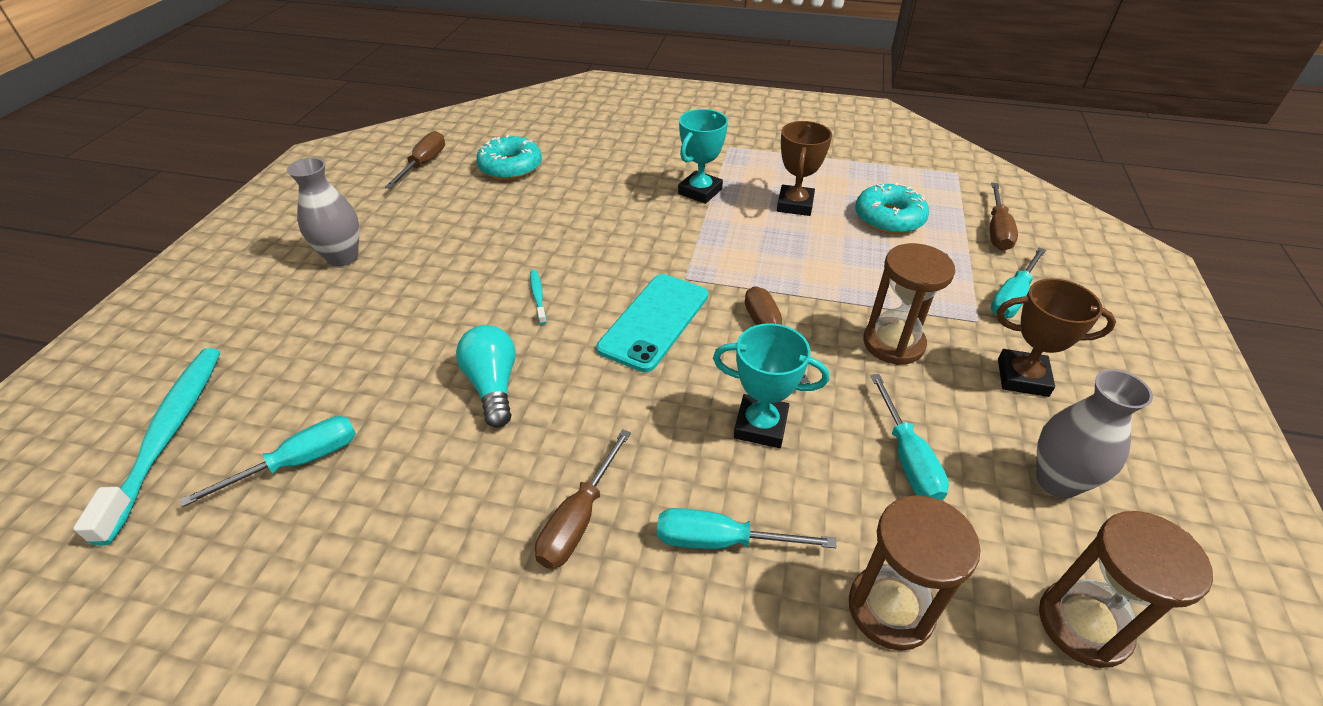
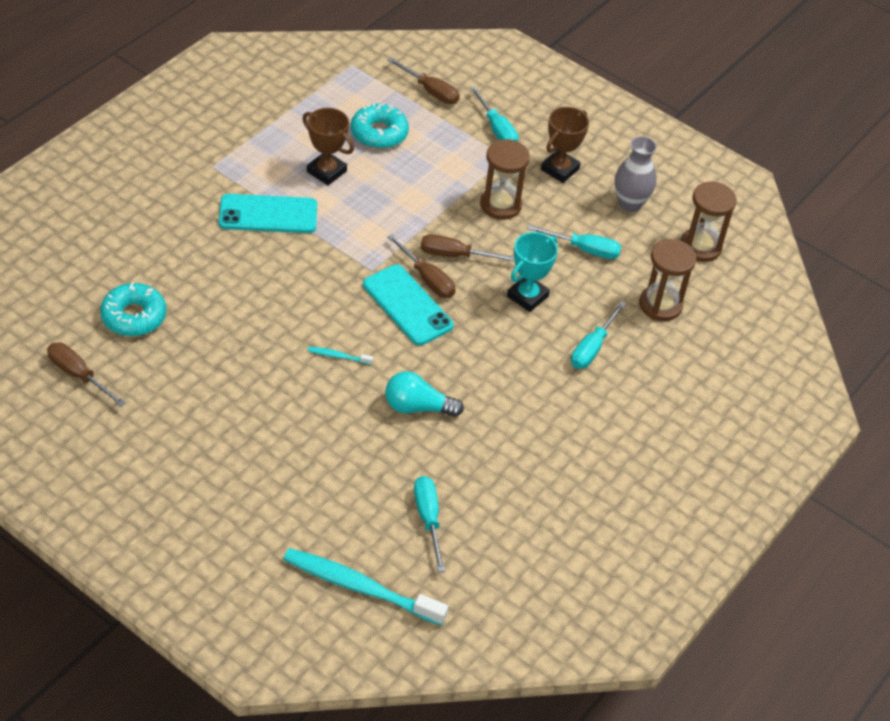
camera: 70 degrees left, 5 degrees up
(343, 257) = (202, 461): grey vase -> none
(579, 519) = (546, 399): brown screwdriver -> brown screwdriver (427, 278)
(700, 191) = (268, 214): turquoise trophy -> turquoise phone

